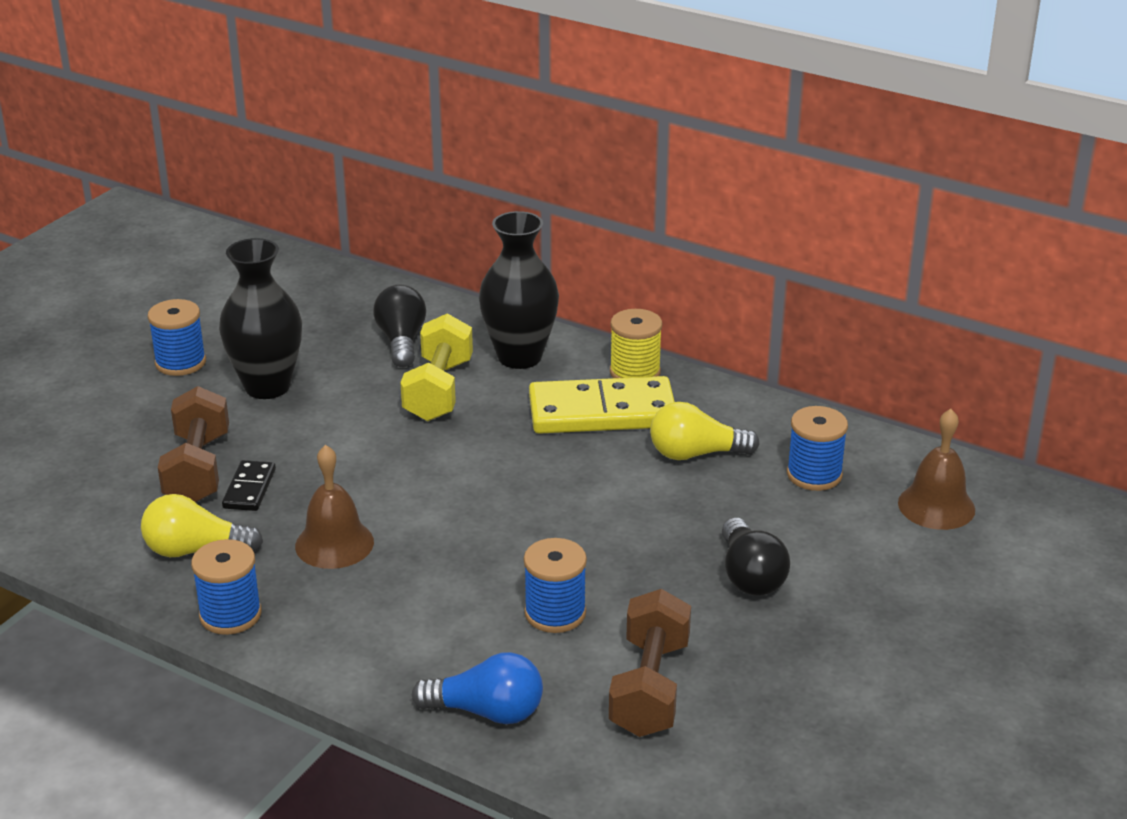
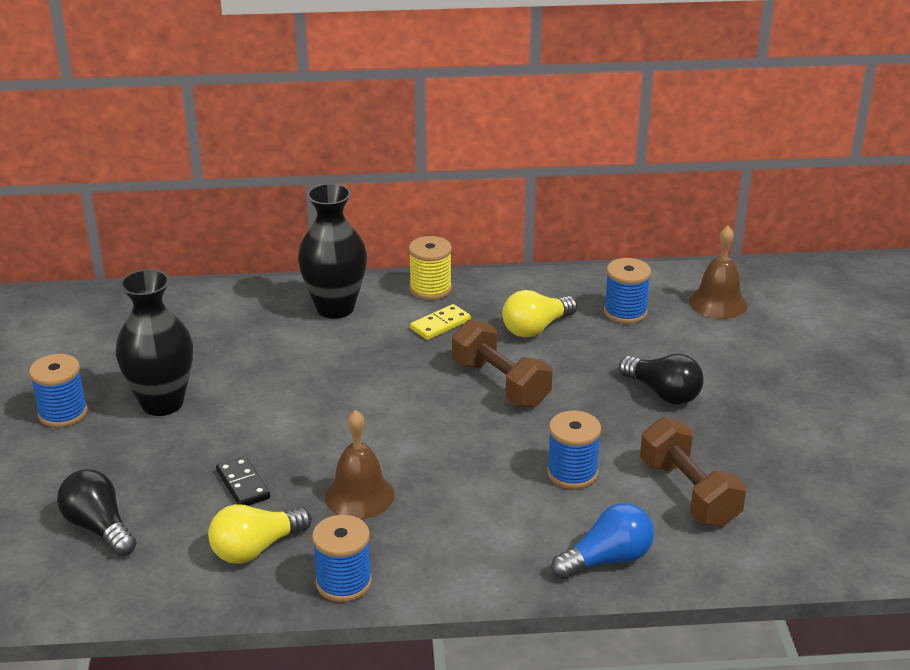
camera: 35 degrees left, 0 degrees up
(198, 469) = (181, 488): brown dumbbell -> brown dumbbell (500, 384)
(401, 341) = (231, 330): black light bulb -> black light bulb (99, 528)
(438, 390) = (303, 354): yellow dumbbell -> none
(602, 412) = (440, 325): yellow domino -> yellow domino, size x0.48

